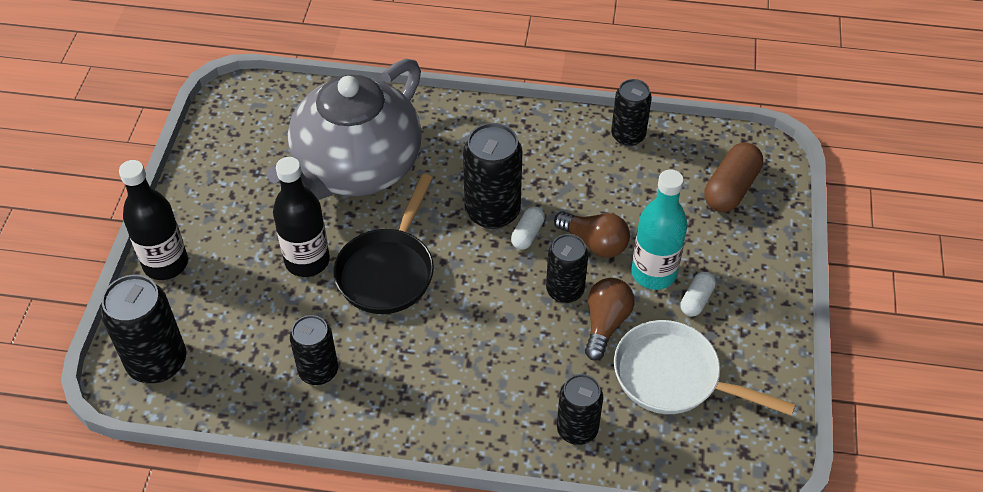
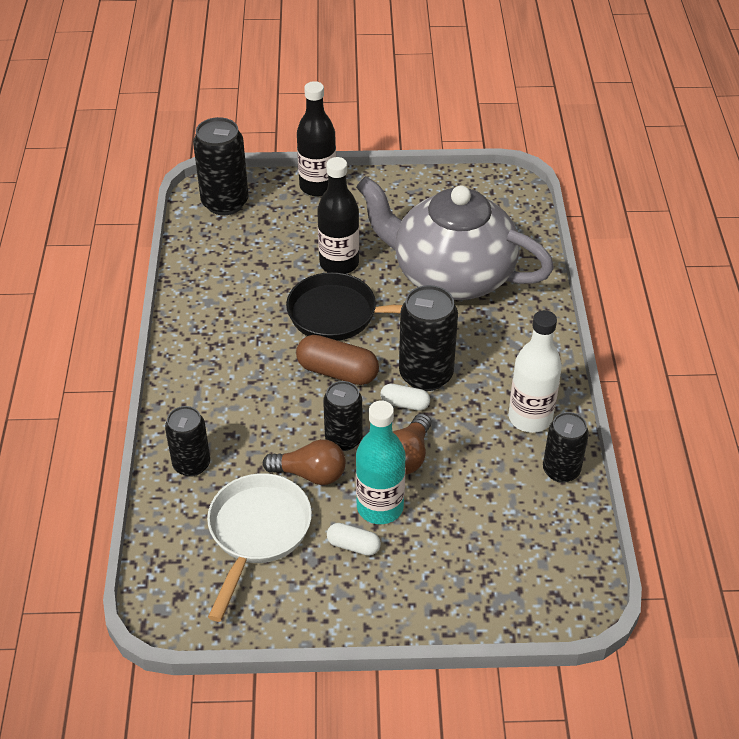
camera: 80 degrees right, 5 degrees down
(318, 371) = (229, 290): black can -> none
(563, 144) = (530, 418): none -> white bottle
(731, 189) = (513, 569): brown capsule -> brown capsule (337, 372)

